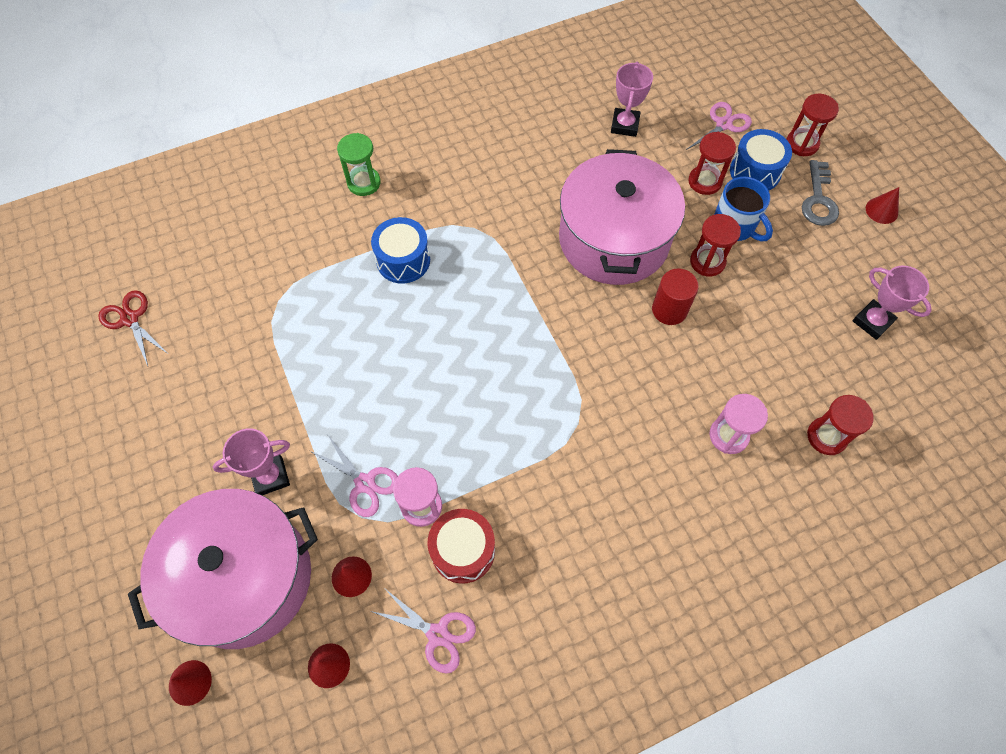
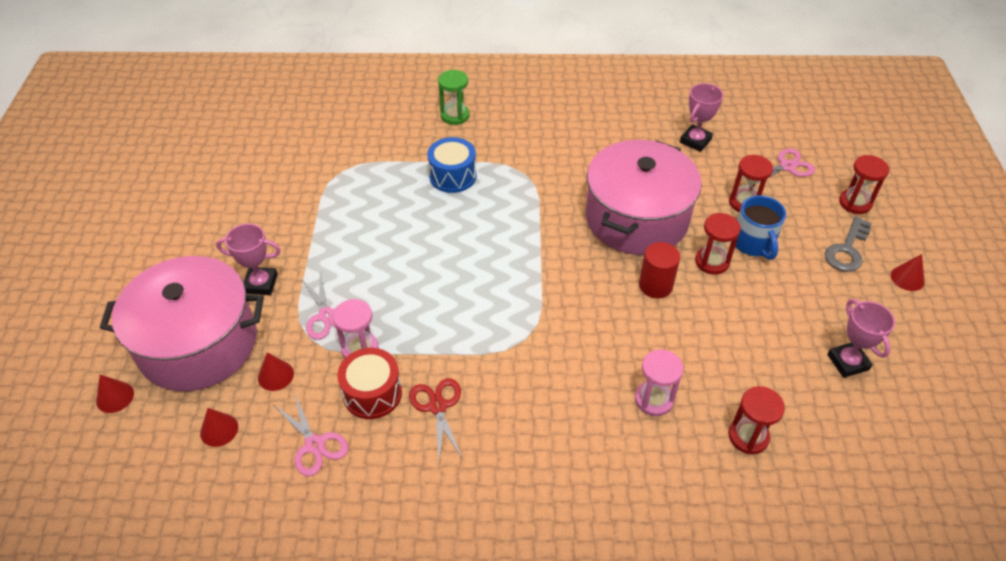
camera: 25 degrees right, 15 degrees down
(130, 319) = (231, 148): red scissors -> red scissors (438, 406)
(755, 172) = (796, 210): blue drum -> none

